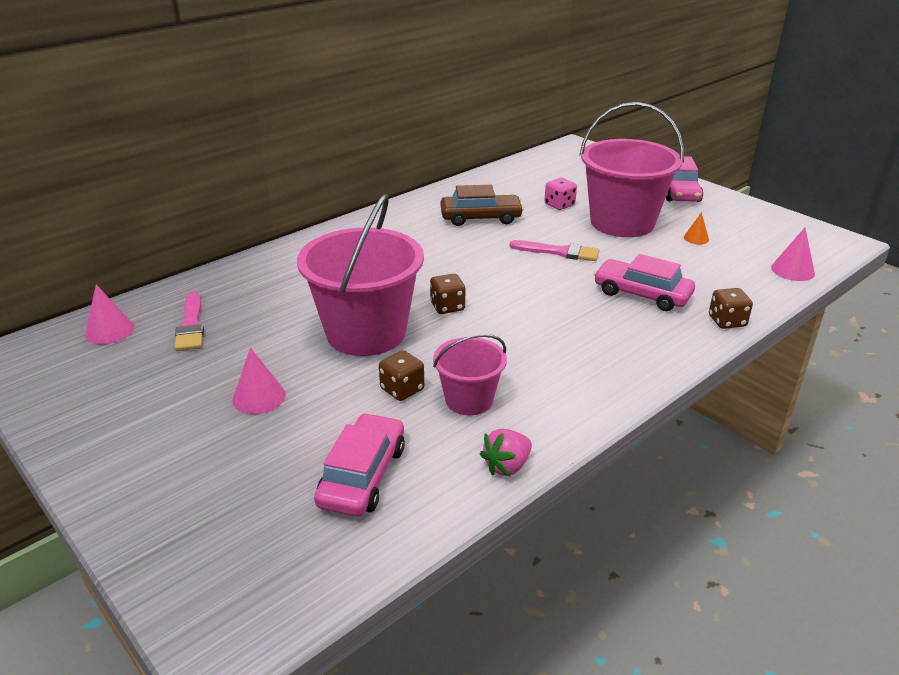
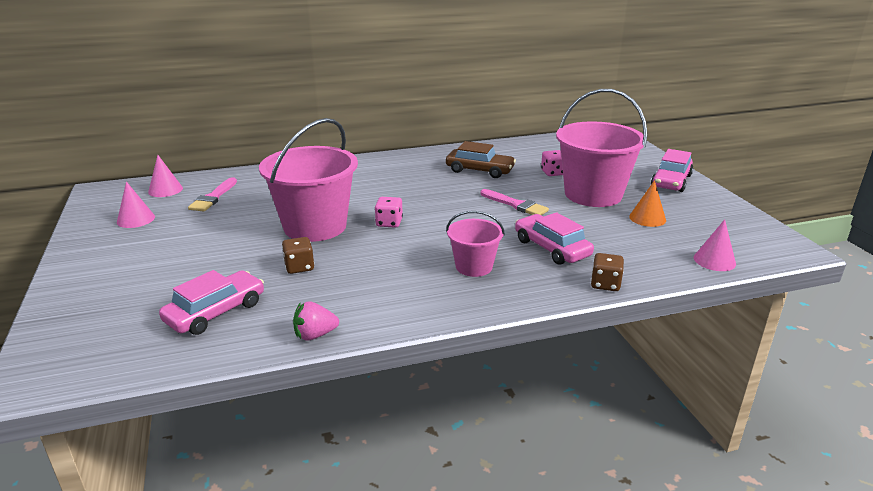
camera: 25 degrees right, 5 degrees down
(259, 397) = (206, 248): pink cone -> pink cone (136, 219)
(447, 306) = (389, 223): brown dice -> pink dice
(469, 400) = (337, 285): pink bucket -> pink bucket (474, 267)
(696, 238) = (647, 218): orange cone -> orange cone, size x1.56

